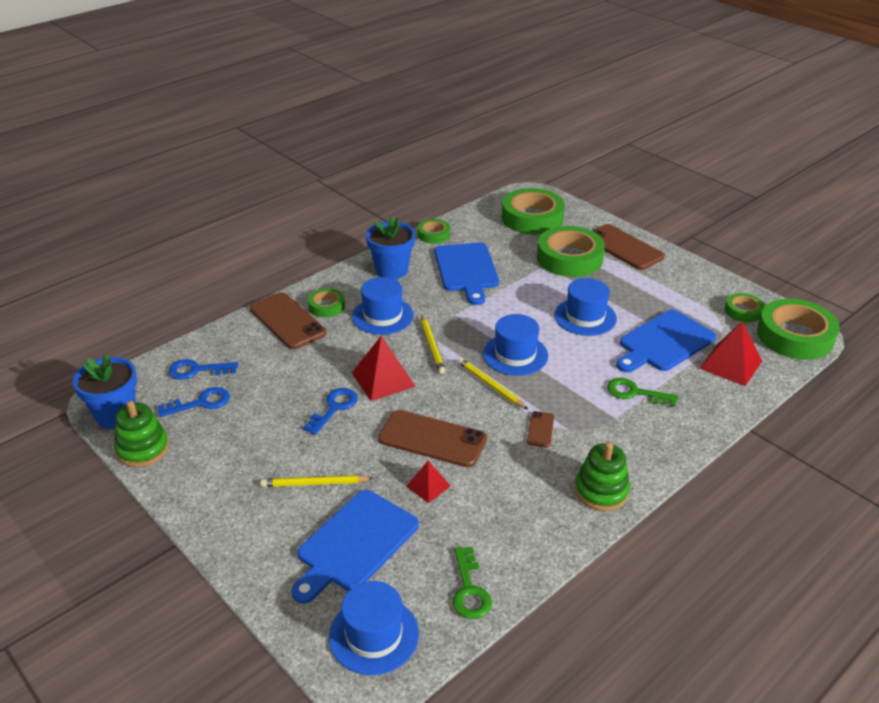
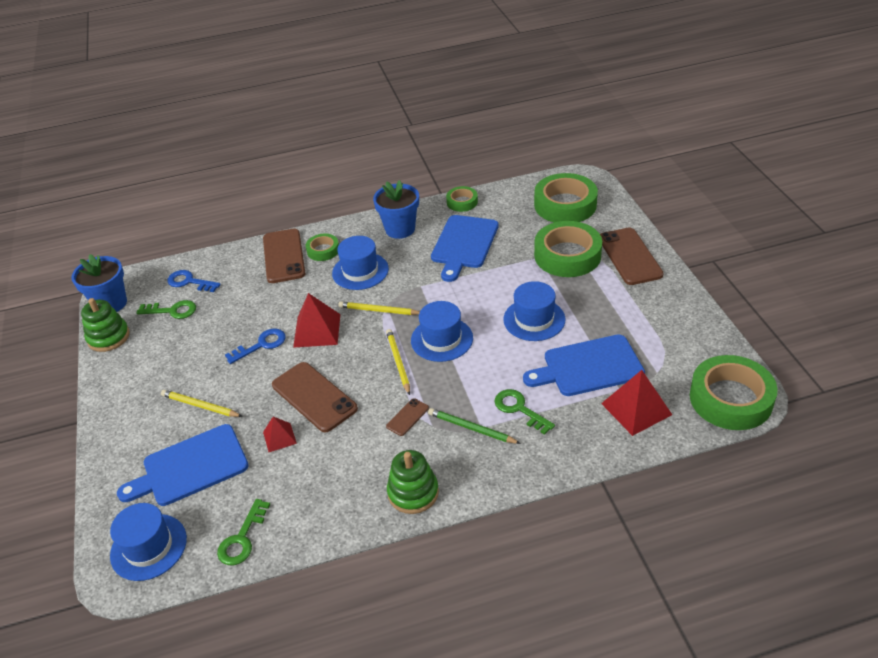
camera: 30 degrees right, 5 degrees up
(201, 403) = (172, 310): blue key -> green key
(432, 346) = (379, 311): yellow pencil -> yellow pencil turned 90 degrees clockwise
(607, 421) = (471, 428): none -> green pencil
(743, 311) = (697, 356): green tape -> none

